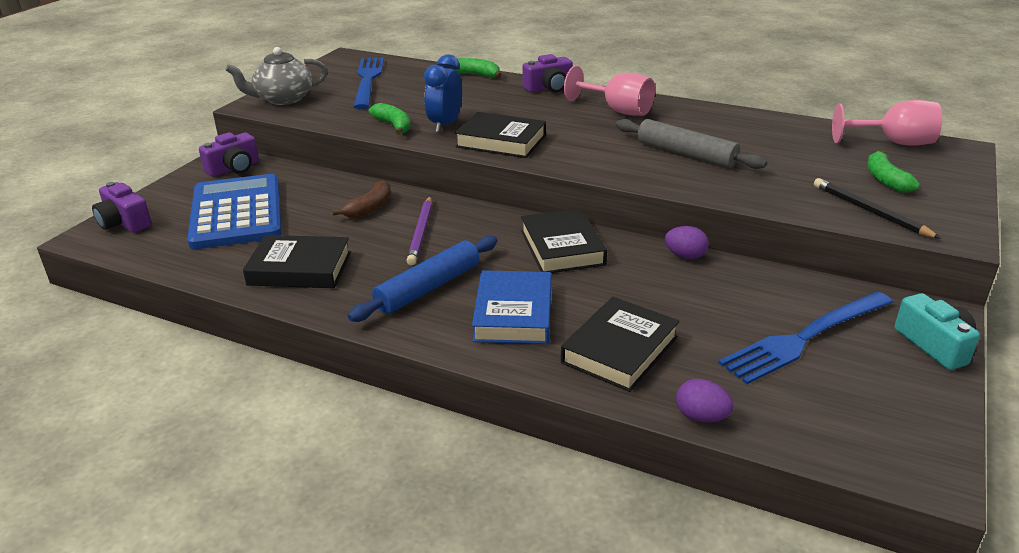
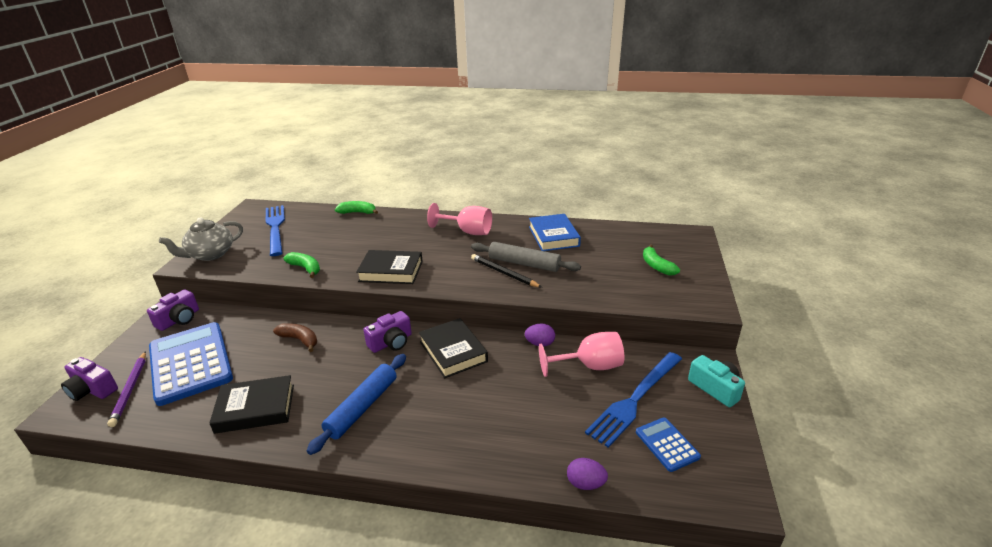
camera: 15 degrees left, 0 degrees up
(369, 208) = (299, 340): brown banana -> brown banana turned 75 degrees counterclockwise
(421, 232) = (345, 356): purple pencil -> purple pencil (130, 389)
(445, 125) = (345, 262): blue clock -> none
(513, 314) = (432, 419): blue book -> blue book (553, 236)
(549, 88) = (414, 218): purple camera -> purple camera (391, 342)
(619, 350) = (515, 436): black book -> none
(836, 396) = (667, 444): none -> blue calculator
(870, 211) = (655, 294): black pencil -> black pencil (504, 273)
(893, 143) = (653, 235): pink goblet -> pink goblet (589, 366)

